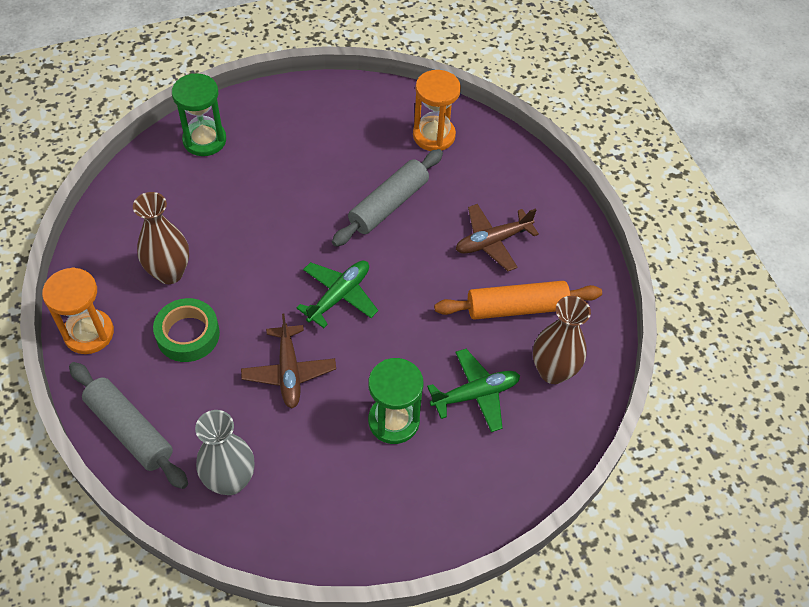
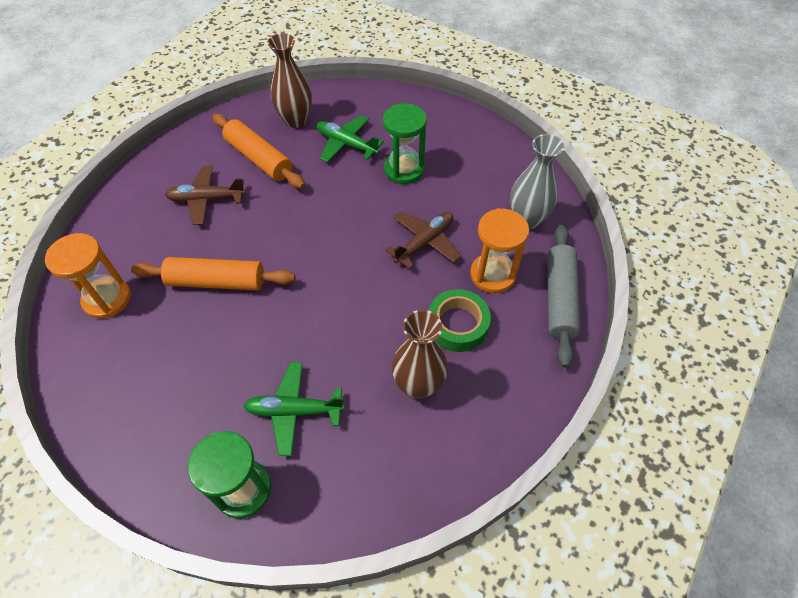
camera: 125 degrees left, 0 degrees up
(89, 333) = (525, 395): orange hourglass -> orange hourglass (492, 275)
(339, 296) = (335, 256): green plane -> green plane (294, 411)
(388, 205) = (217, 281): grey rolling pin -> orange rolling pin
(492, 241) = (206, 199): brown plane -> brown plane turned 150 degrees clockwise

